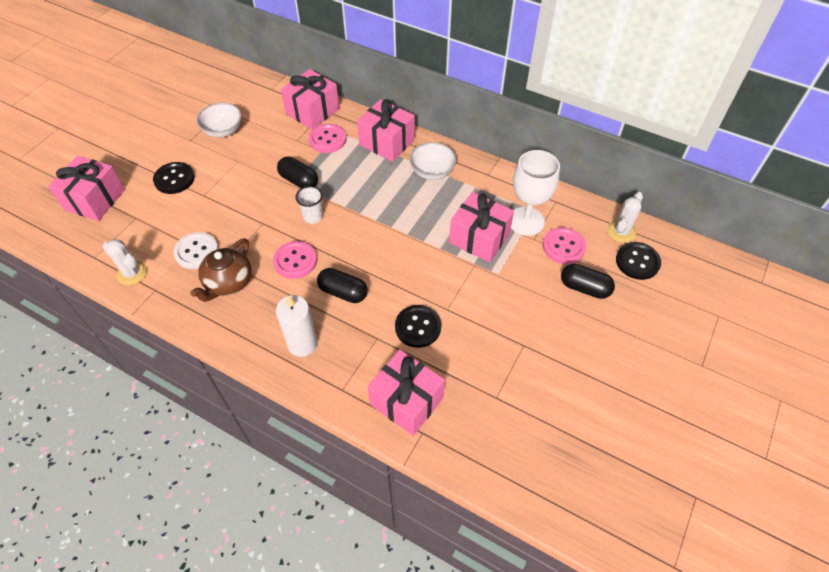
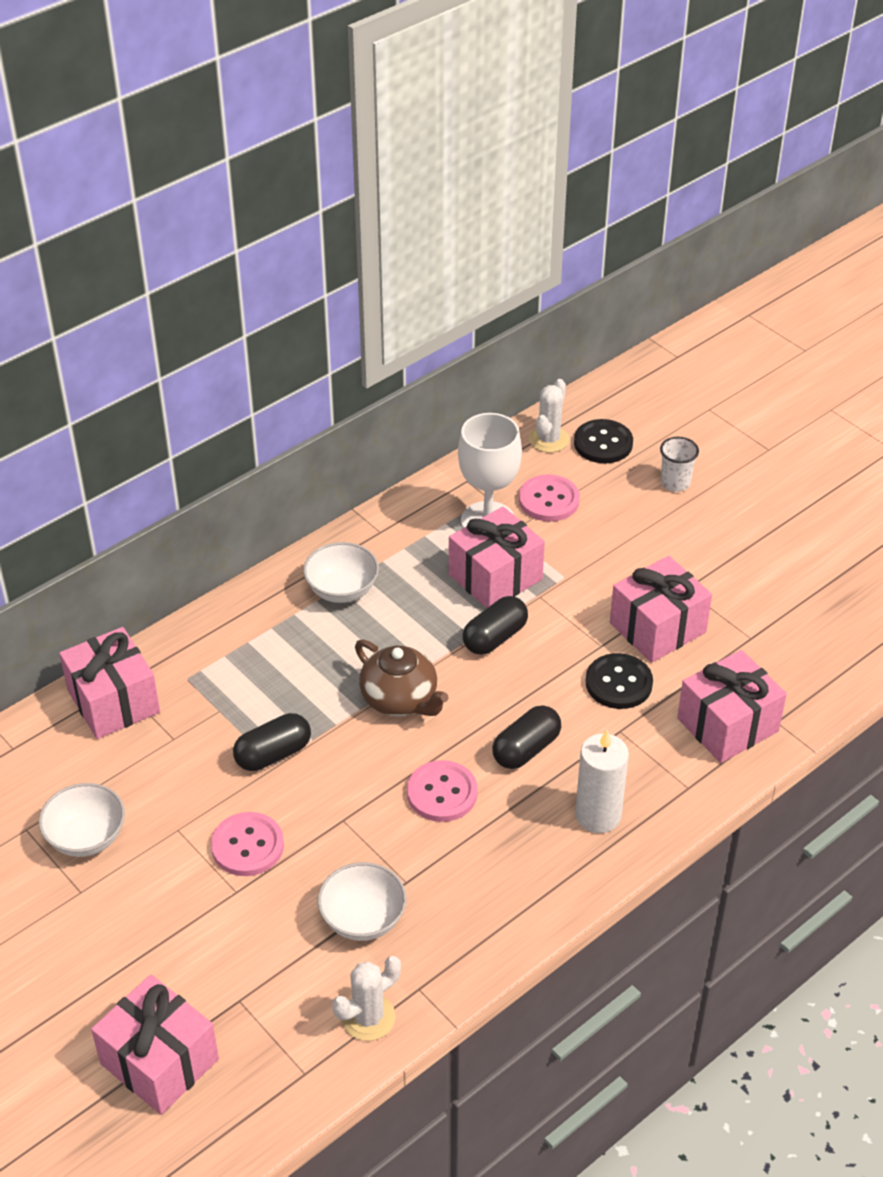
camera: 70 degrees left, 10 degrees down
(174, 179) = (172, 929): black button -> none
(196, 251) = (363, 919): white button -> white bowl
(228, 283) = (447, 886): brown teapot -> brown teapot (400, 699)
(313, 216) = (361, 752): white cup -> white cup (675, 483)
(327, 139) = (196, 697): pink button -> pink button (247, 846)
(387, 142) = (247, 624): pink gift -> pink gift (657, 627)
(584, 288) = (622, 504): black capsule -> black capsule (495, 637)
(621, 231) = (549, 439): white cactus -> white cactus turned 60 degrees clockwise

